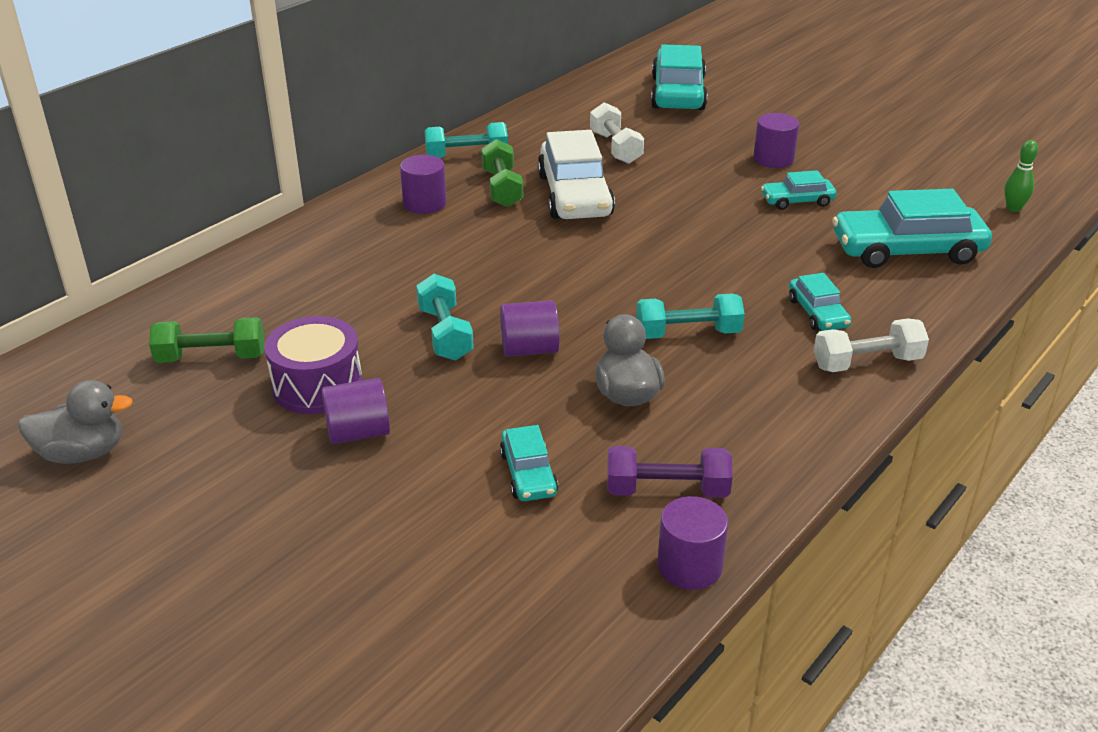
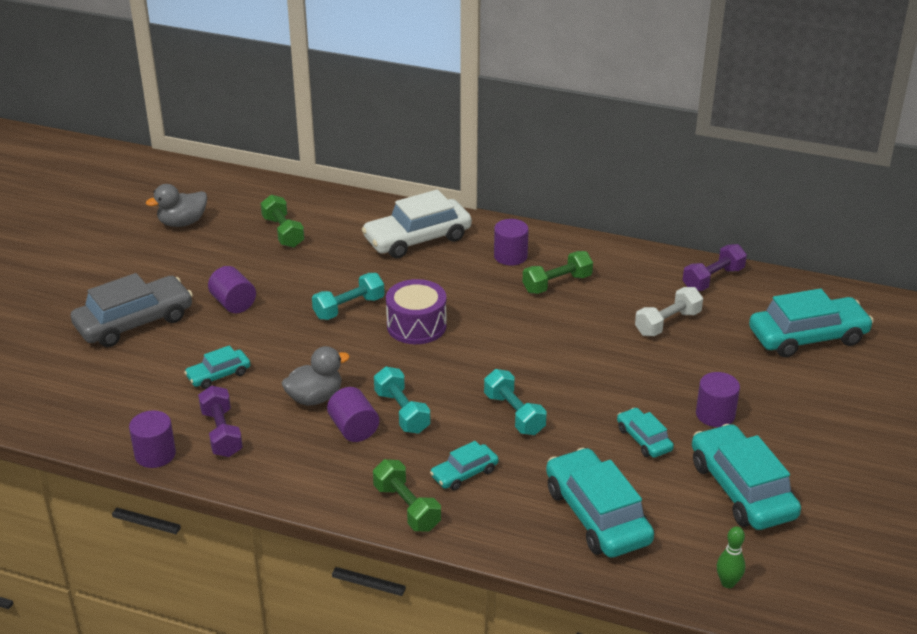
camera: 70 degrees right, 0 degrees up
(83, 453) = (182, 223): grey duck -> grey duck turned 90 degrees clockwise
(317, 386) = (272, 276): purple drum -> purple drum (416, 326)
(329, 547) = (134, 322): none -> grey car
(466, 156) = (596, 255): turquoise dumbbell -> turquoise dumbbell (514, 414)
(529, 349) = (347, 346): purple cylinder -> purple cylinder (353, 429)
(557, 110) = (713, 279): none -> purple dumbbell
(575, 195) = (570, 320): white car -> white car (417, 239)
(867, 363) = (407, 507): white dumbbell -> green dumbbell
(887, 173) = (742, 489): none -> turquoise car

